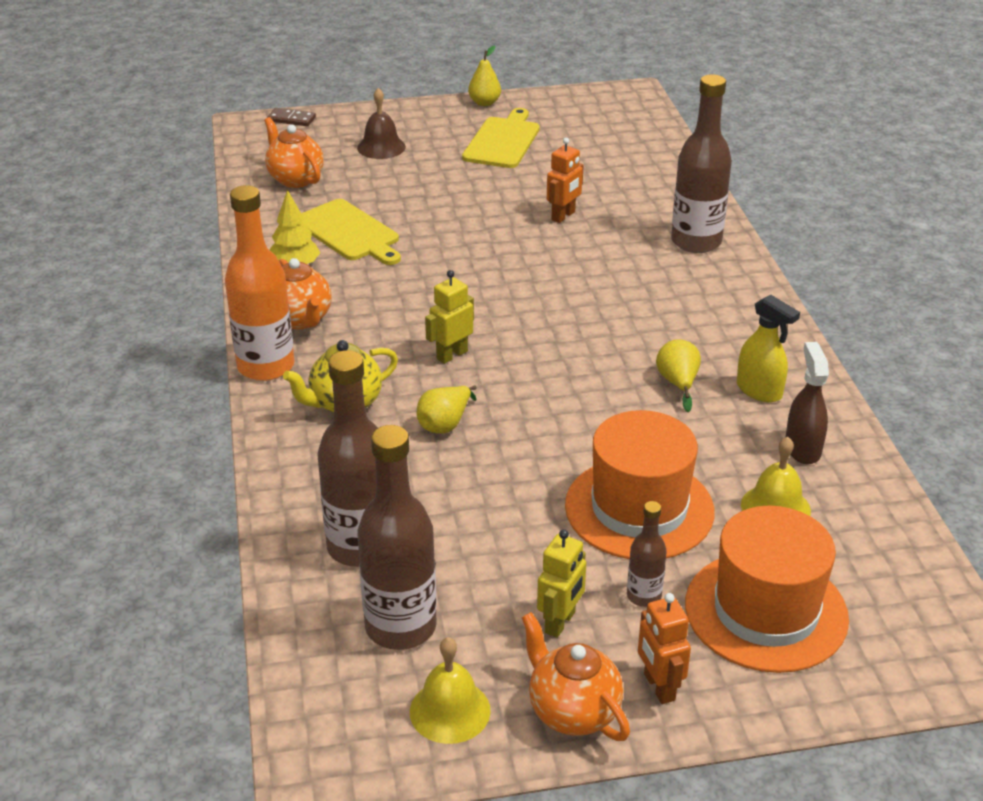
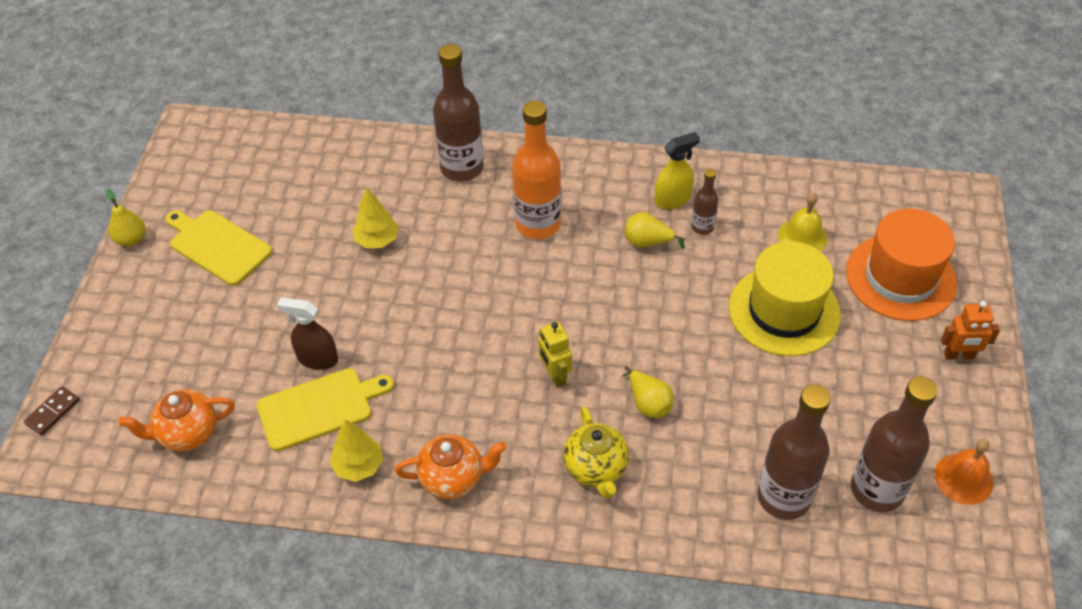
camera: 70 degrees left, 15 degrees up
(266, 366) = (517, 521): orange bottle -> orange bottle (538, 224)
(381, 147) = (167, 345): brown bell -> none
(450, 711) = (963, 478): yellow bell -> orange bell
(560, 622) = (890, 391): yellow robot -> none
(563, 216) = (377, 240): orange robot -> yellow tree
(572, 712) = (974, 408): orange teapot -> none
(639, 508) = (784, 311): orange hat -> yellow hat
(644, 596) = (873, 336): brown bottle -> brown bottle (702, 227)
(802, 448) = (745, 200): brown spray bottle -> brown spray bottle (317, 359)

